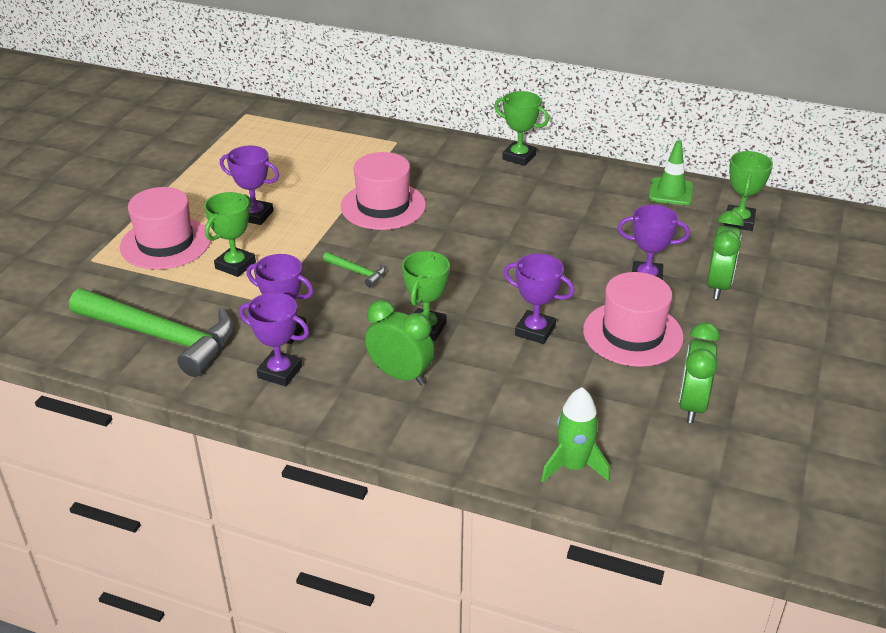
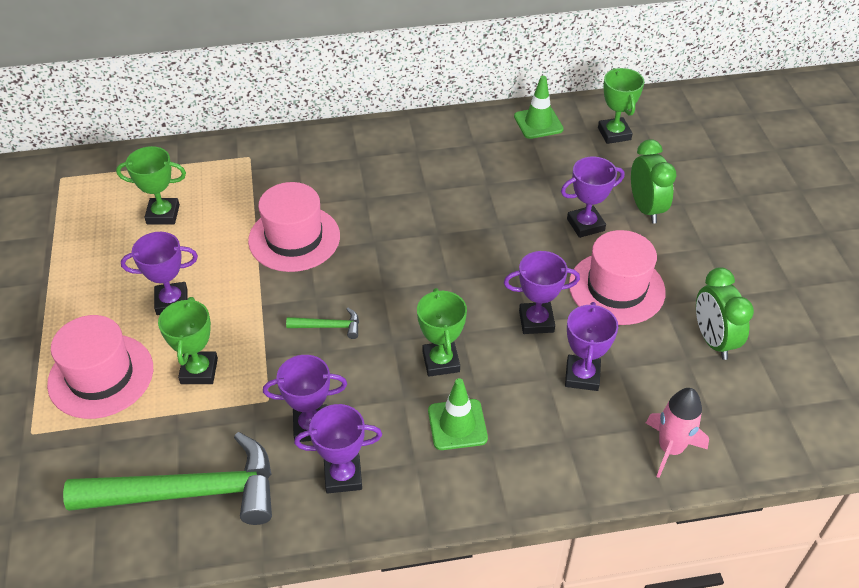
camera: 30 degrees left, 10 degrees up
(400, 375) = (457, 424): green clock -> green traffic cone
(519, 157) = (380, 132): green trophy -> green trophy (163, 214)
(540, 384) = (582, 376): none -> purple trophy
(573, 466) = (670, 448): green rocket -> pink rocket

